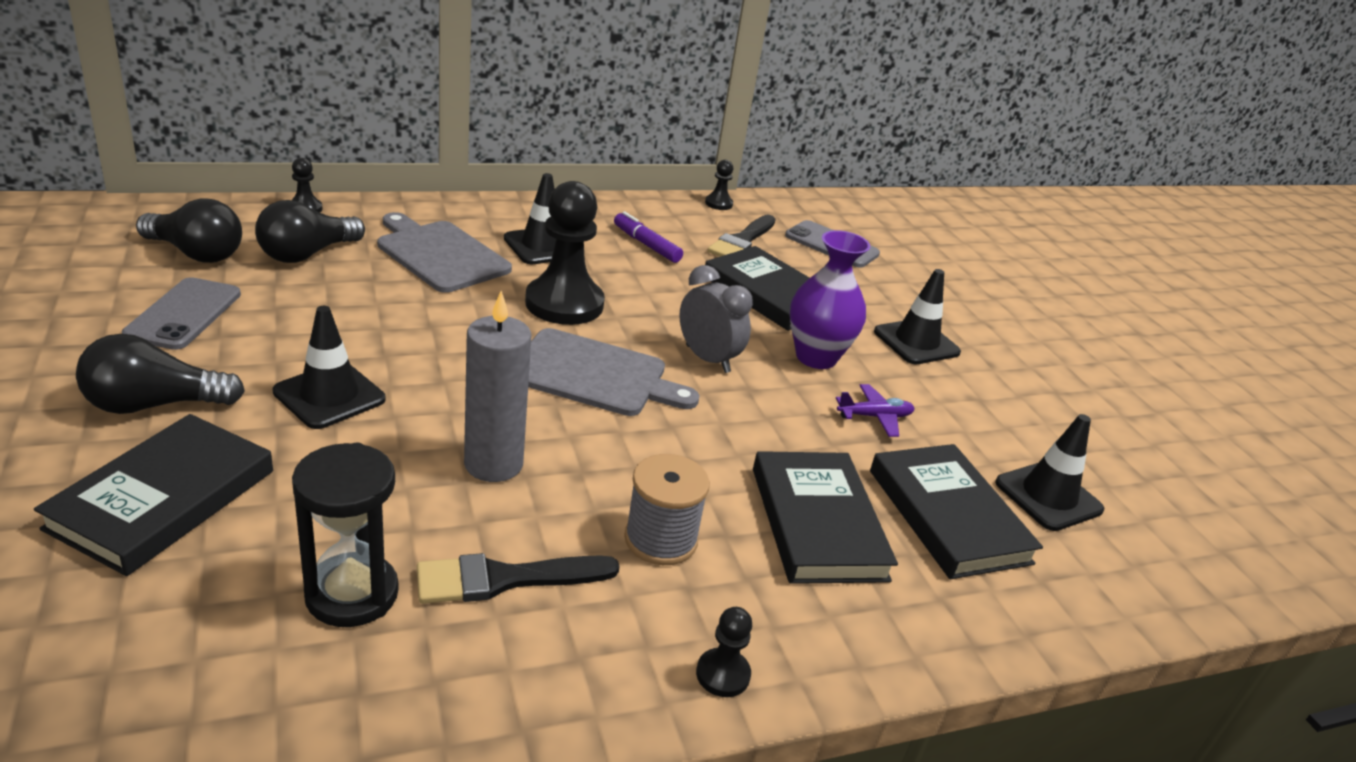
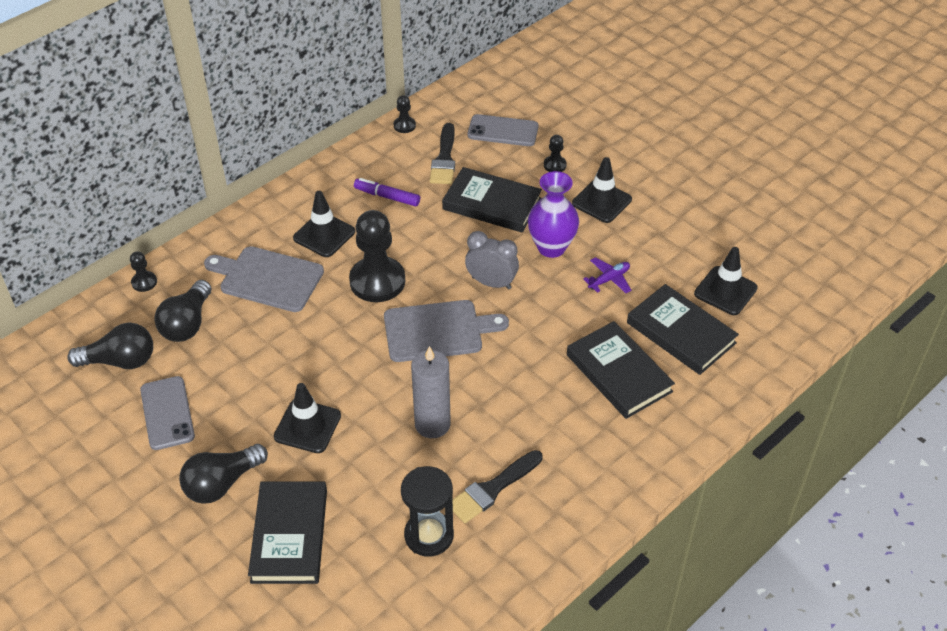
camera: 20 degrees left, 15 degrees up
(661, 539) = (549, 426): grey spool -> none
(723, 674) = (624, 485): black pawn -> black pawn (554, 165)

